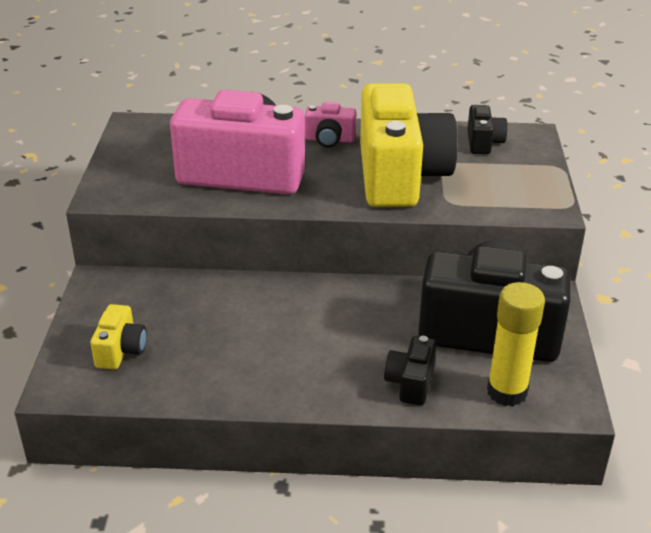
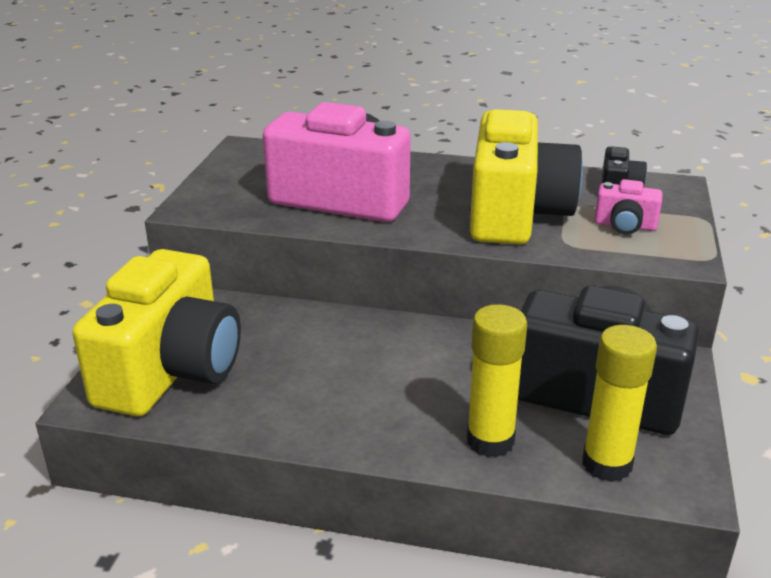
camera: 10 degrees right, 5 degrees down
(121, 350) = (171, 371): yellow camera -> yellow camera, size x2.34
(329, 140) = (446, 174): pink camera -> pink camera (625, 226)
(410, 383) = (490, 441): black camera -> yellow glue stick

